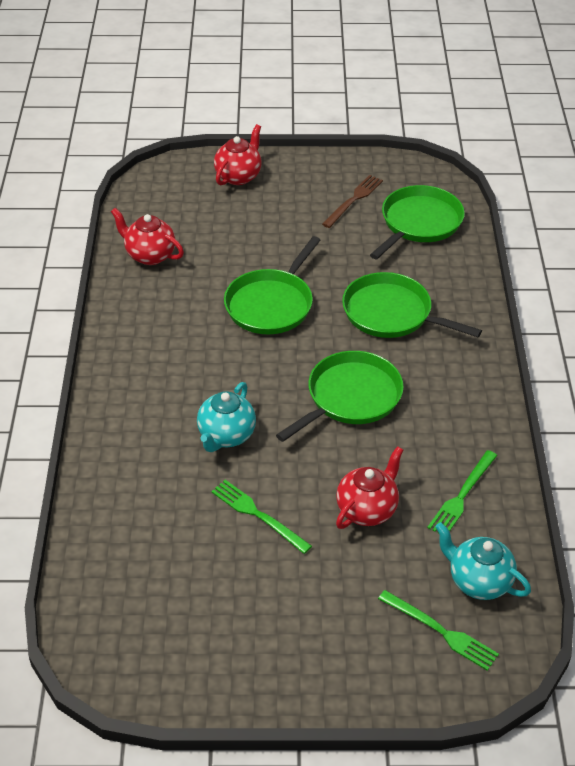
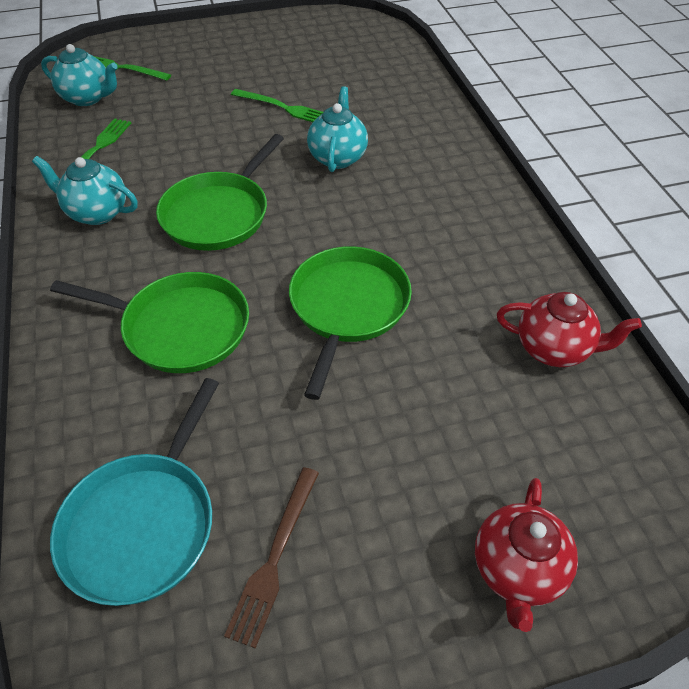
camera: 165 degrees right, 5 degrees up
(367, 509) = (187, 126): red teapot -> none
(419, 223) = (143, 524): green pan -> turquoise pan
(457, 420) = (96, 212): none -> turquoise teapot

